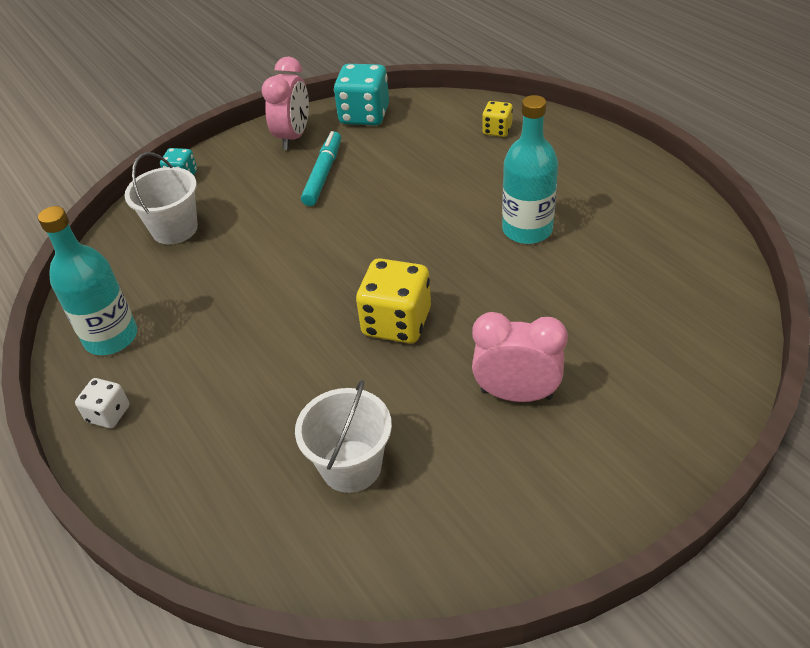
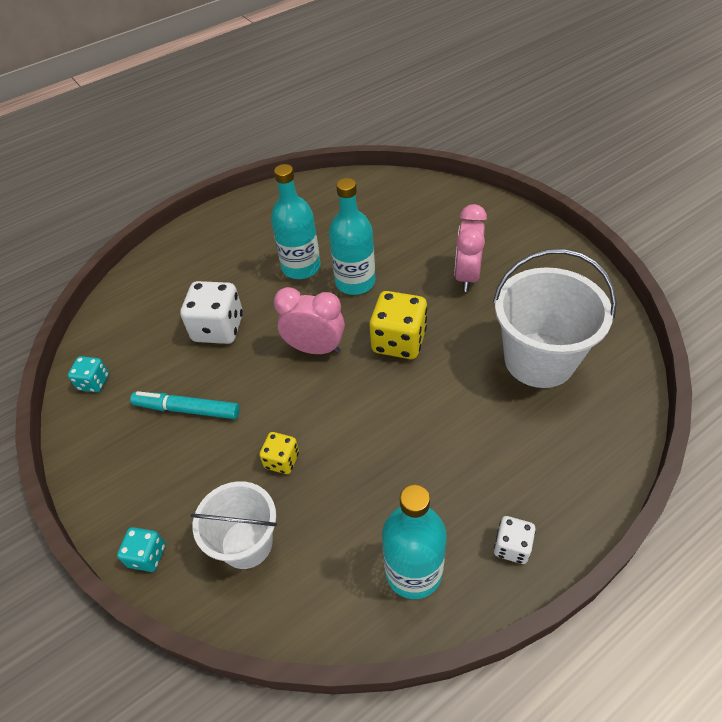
camera: 90 degrees left, 5 degrees up
(293, 137) = (109, 444): pink clock -> pink clock (315, 348)
(351, 466) = (539, 360): white bucket -> white bucket, size x1.58
(364, 115) = (94, 382): turquoise dice -> turquoise dice, size x0.55
(427, 178) = (218, 328): none -> white dice
(497, 130) = (162, 283): yellow dice -> yellow dice (282, 460)
(501, 279) = (355, 282): none -> turquoise bottle

